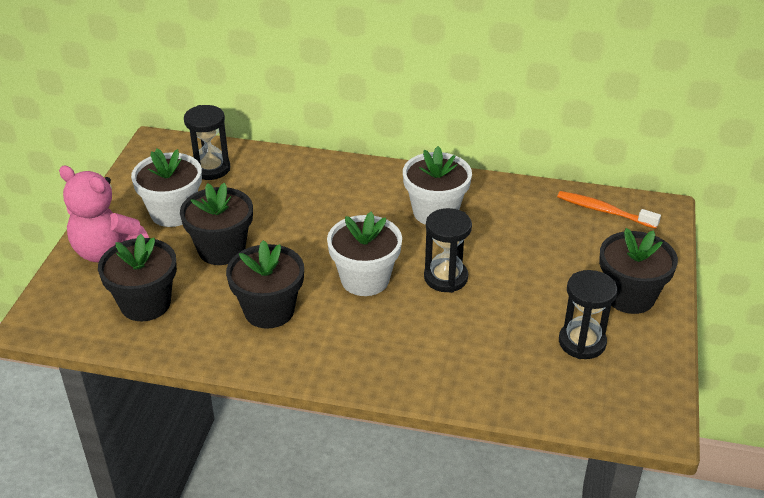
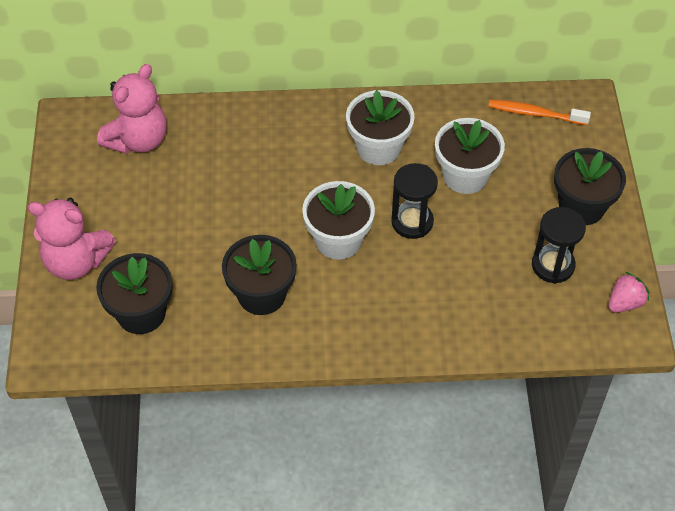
camera: 15 degrees left, 15 degrees up
(173, 212) = (122, 202): white flower pot -> white flower pot (465, 176)
(211, 169) = (138, 140): black hourglass -> pink teddy bear
(221, 249) = (189, 235): black flower pot -> none
(653, 392) = (625, 303): none -> pink strawberry

